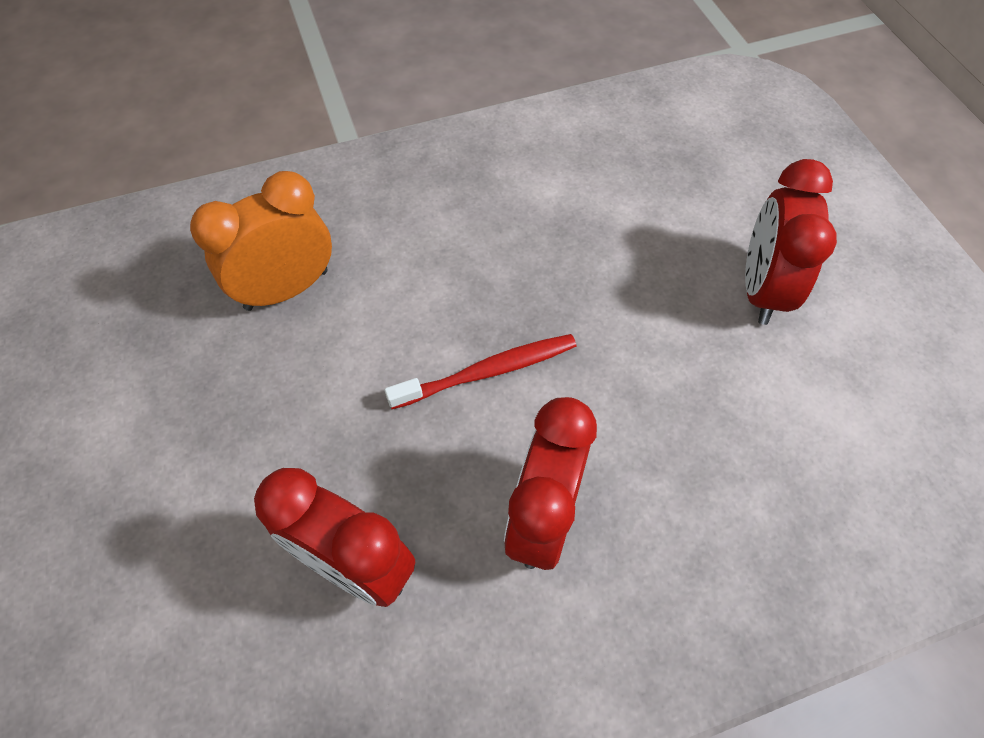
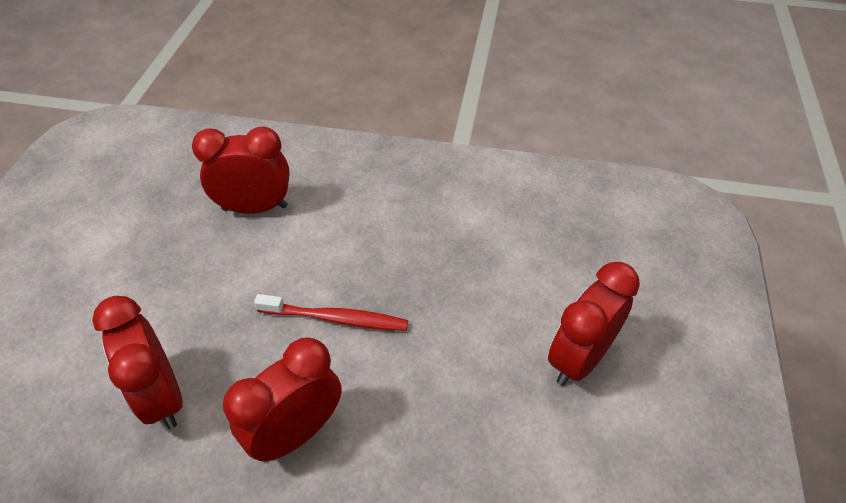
camera: 30 degrees right, 10 degrees down
(287, 290) = (255, 208): orange clock -> red clock

